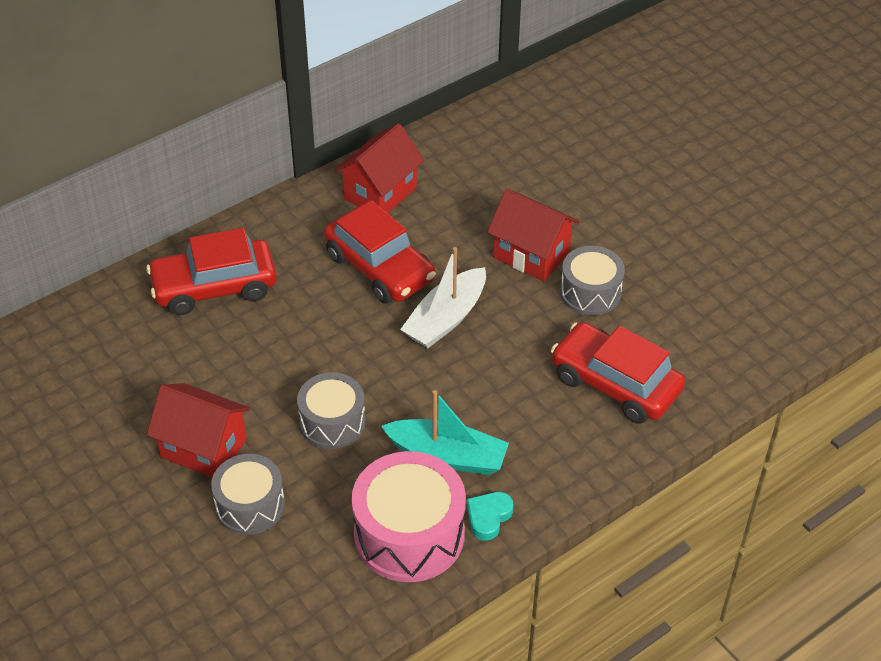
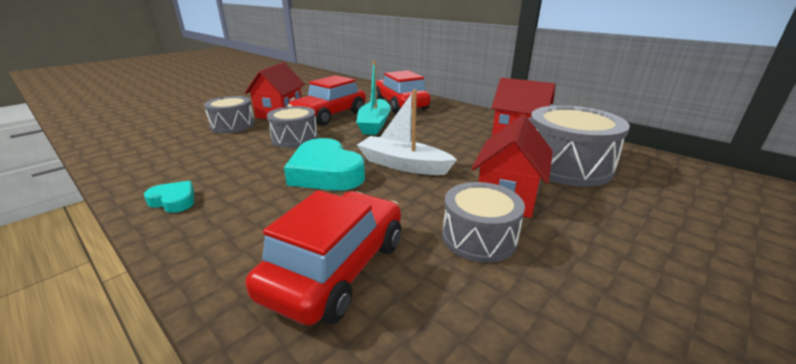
camera: 80 degrees right, 20 degrees down
(379, 268) = (443, 139): red car -> red car (329, 115)
(409, 534) = (178, 170): pink drum -> none
(447, 456) = (252, 178): turquoise boat -> turquoise boat (374, 124)
(450, 388) = (326, 173): none -> turquoise heart
(479, 188) = (566, 165): none -> grey drum

